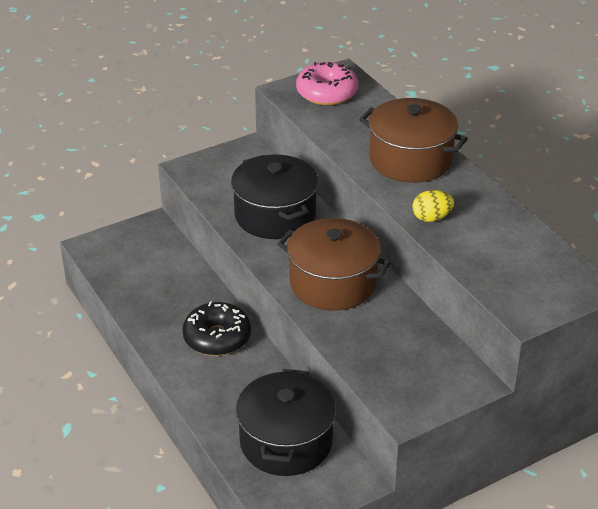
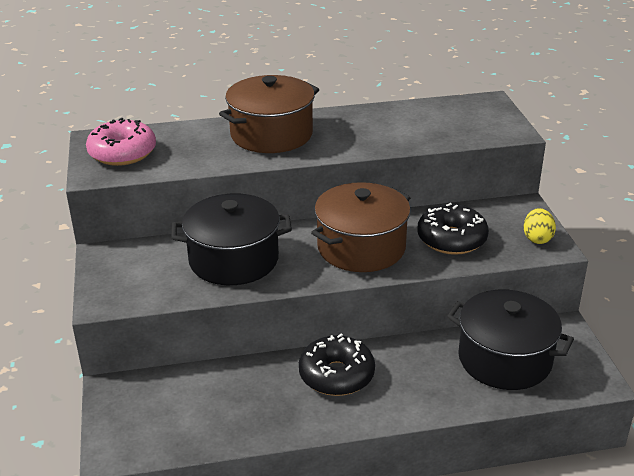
camera: 70 degrees left, 5 degrees down
(379, 339) = (451, 239): none -> black donut
(431, 218) = (365, 143): yellow egg -> yellow egg (537, 238)

